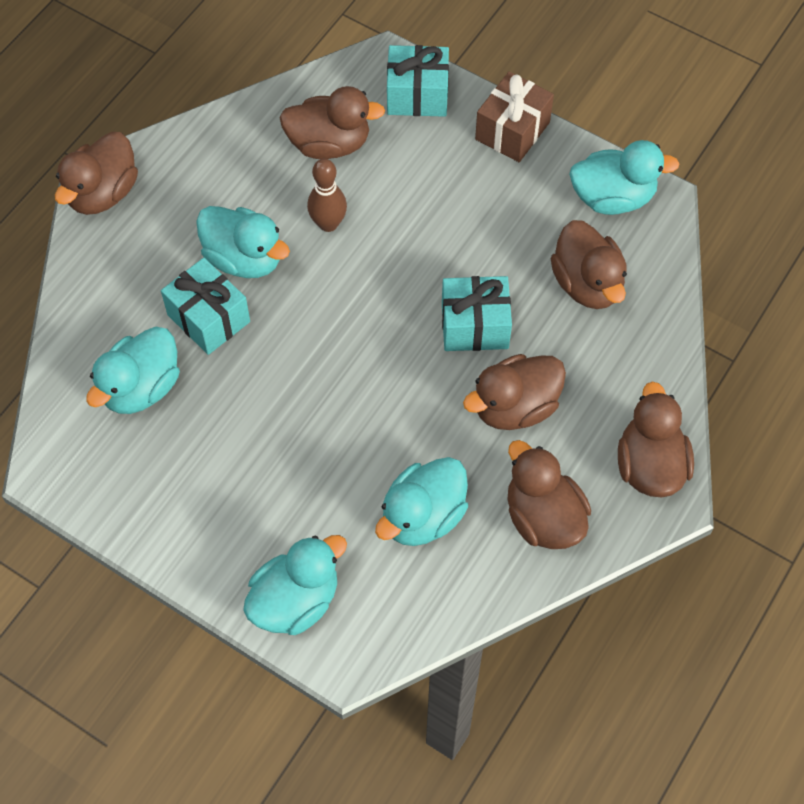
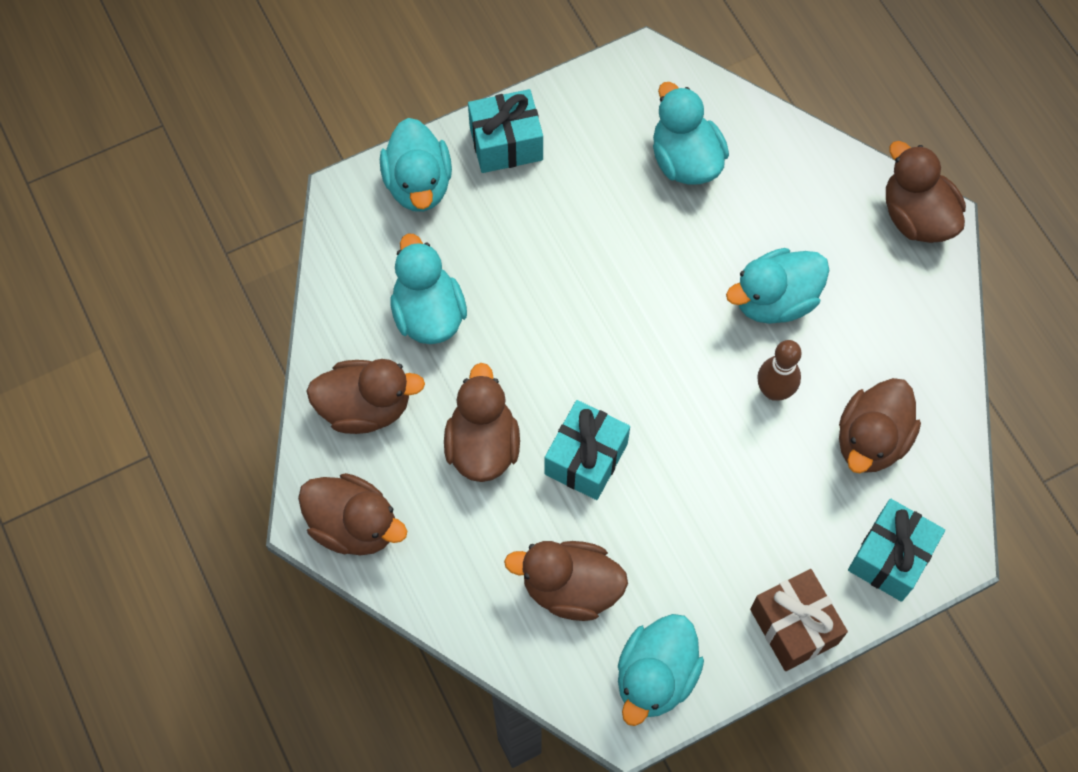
camera: 120 degrees right, 5 degrees up
(208, 318) = (726, 242): turquoise gift -> turquoise gift (506, 143)

